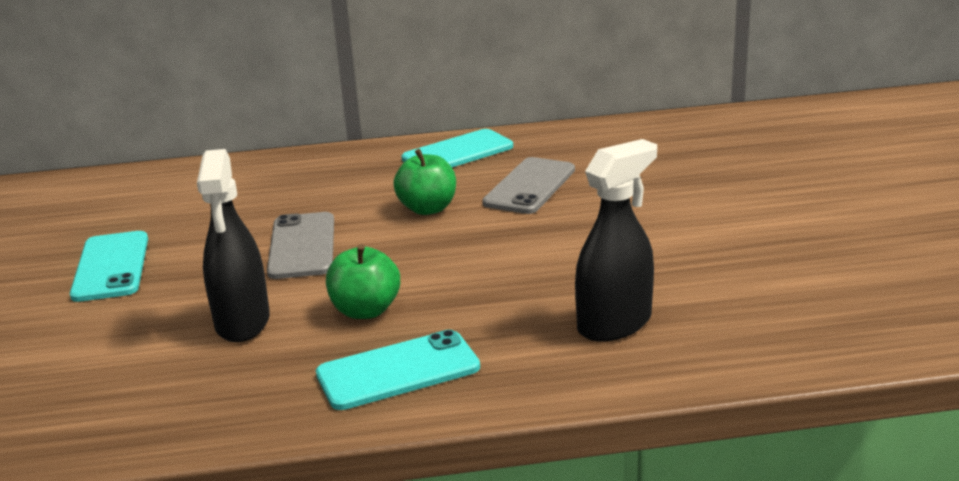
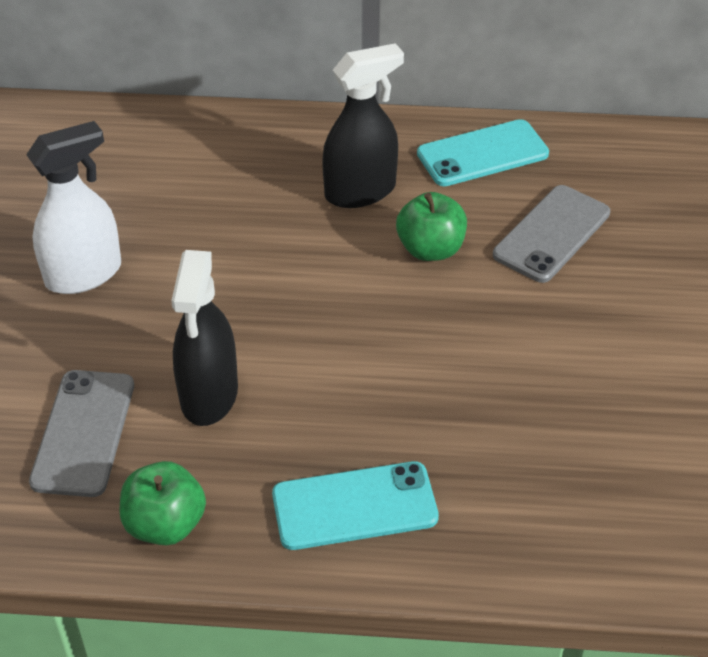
camera: 10 degrees right, 20 degrees up
(111, 267) = (84, 274): turquoise phone -> white spray bottle
(302, 246) = (285, 284): grey phone -> grey phone (83, 433)
(365, 310) = (336, 405): green apple -> green apple (165, 524)
(615, 324) = (591, 486): black spray bottle -> black spray bottle (360, 191)

